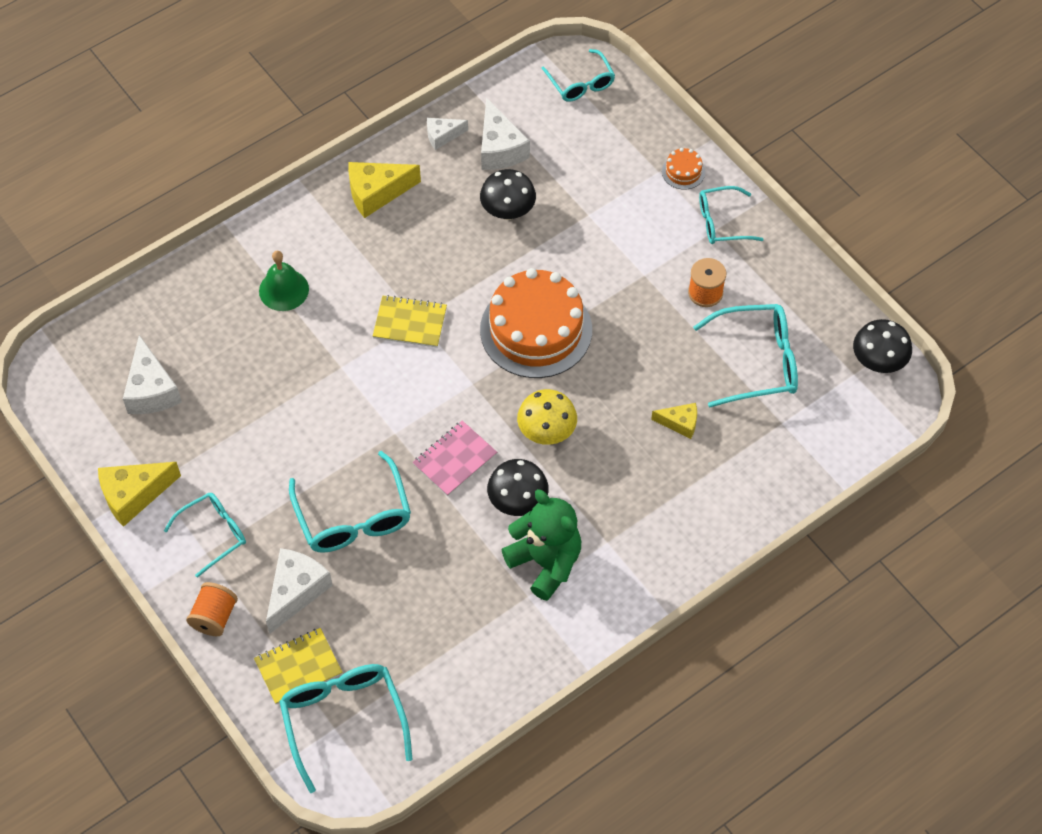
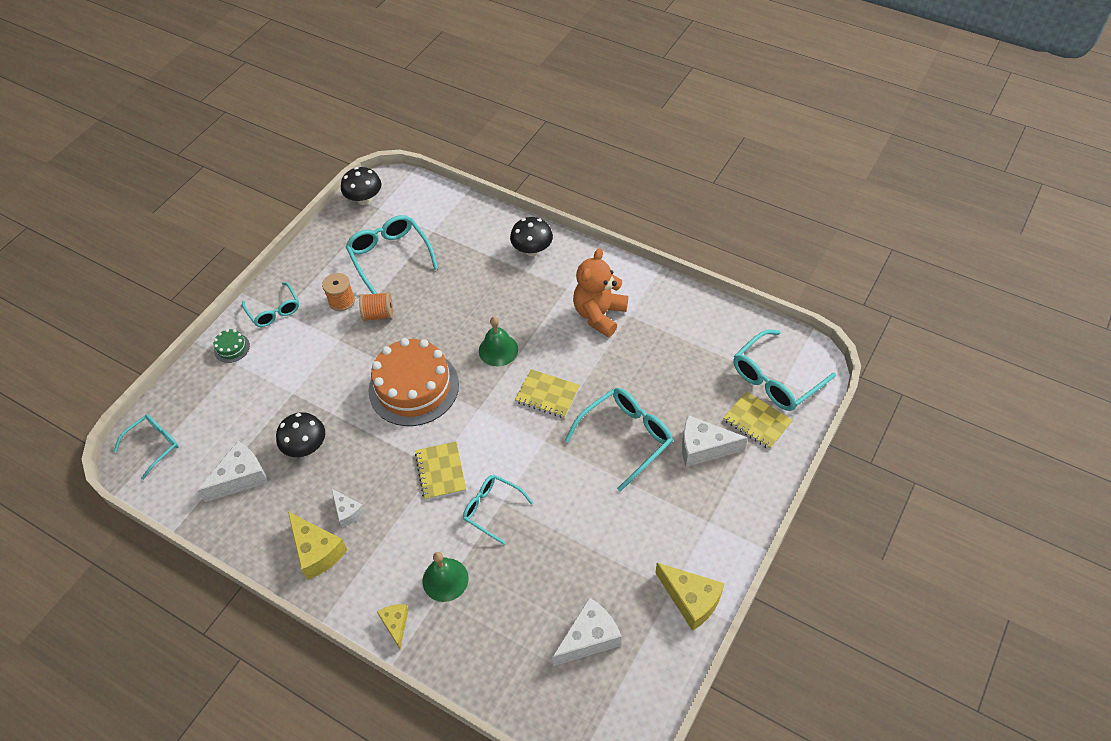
camera: 110 degrees left, 5 degrees down
(213, 534) = (691, 524): turquoise glasses -> turquoise glasses (492, 509)
(214, 617) = (754, 491): orange spool -> orange spool (378, 314)
(442, 136) = (238, 526): white cheese -> white cheese (347, 511)
(454, 459) = (547, 395): pink notebook -> yellow notebook
(517, 501) = (562, 346): black mushroom -> black mushroom (532, 250)
(545, 562) = (599, 315): green teddy bear -> orange teddy bear
(546, 431) = (498, 350): yellow mushroom -> green bell
(680, 423) = (457, 281): yellow cheese -> yellow cheese (396, 624)
(683, 171) = (232, 348): orange cake -> green cake

